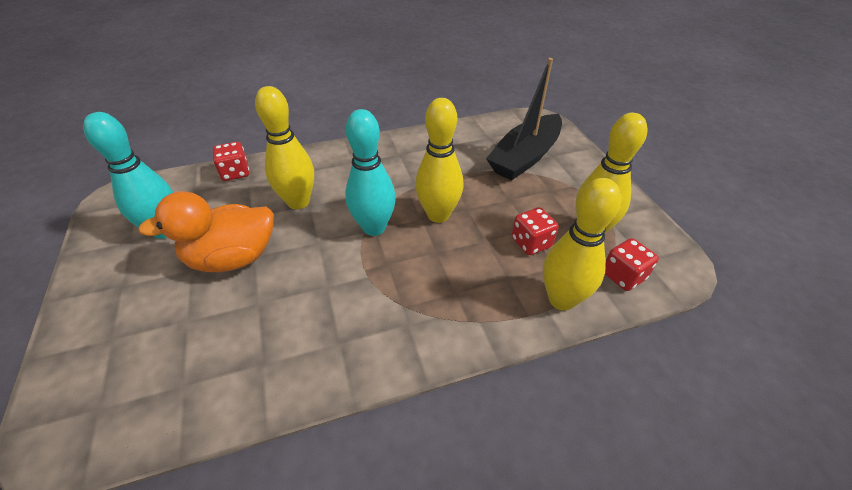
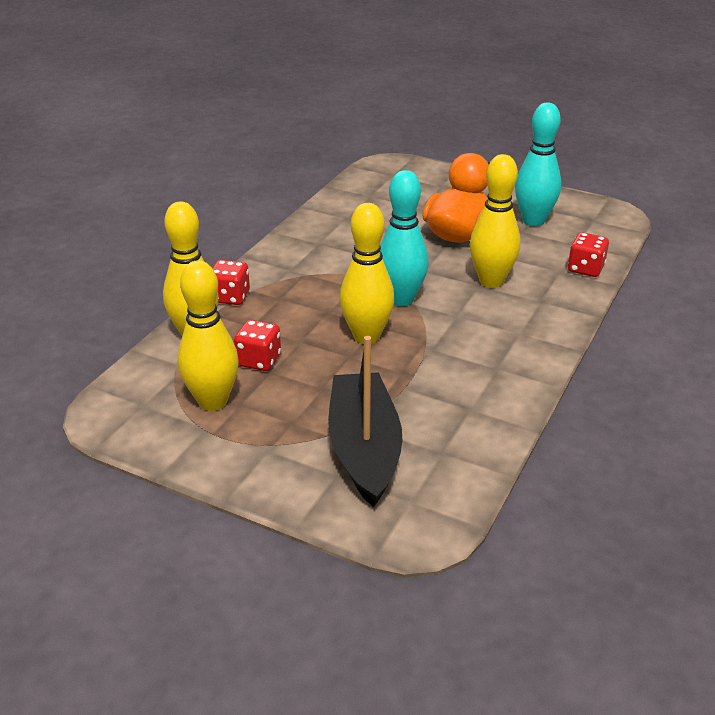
camera: 135 degrees right, 10 degrees down
(623, 276) = (155, 378): red dice -> red dice (230, 297)

